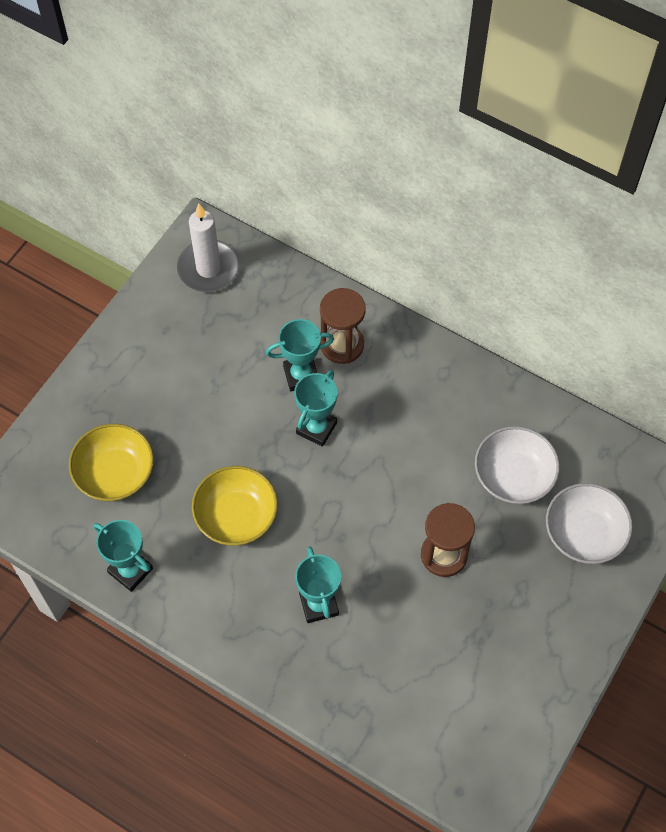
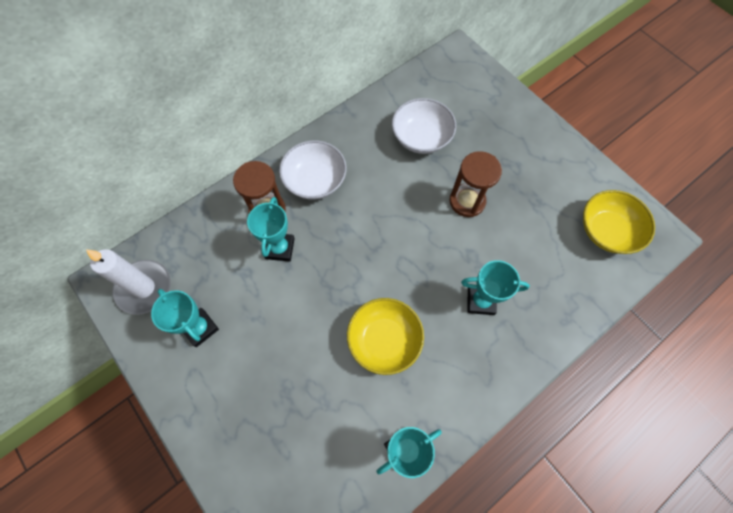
camera: 70 degrees left, 5 degrees up
(115, 473) = (305, 434): yellow bowl -> yellow bowl (607, 231)
(316, 428) = (331, 252): turquoise trophy -> turquoise trophy (200, 328)
(584, 533) = (478, 113): white bowl -> white bowl (315, 180)

